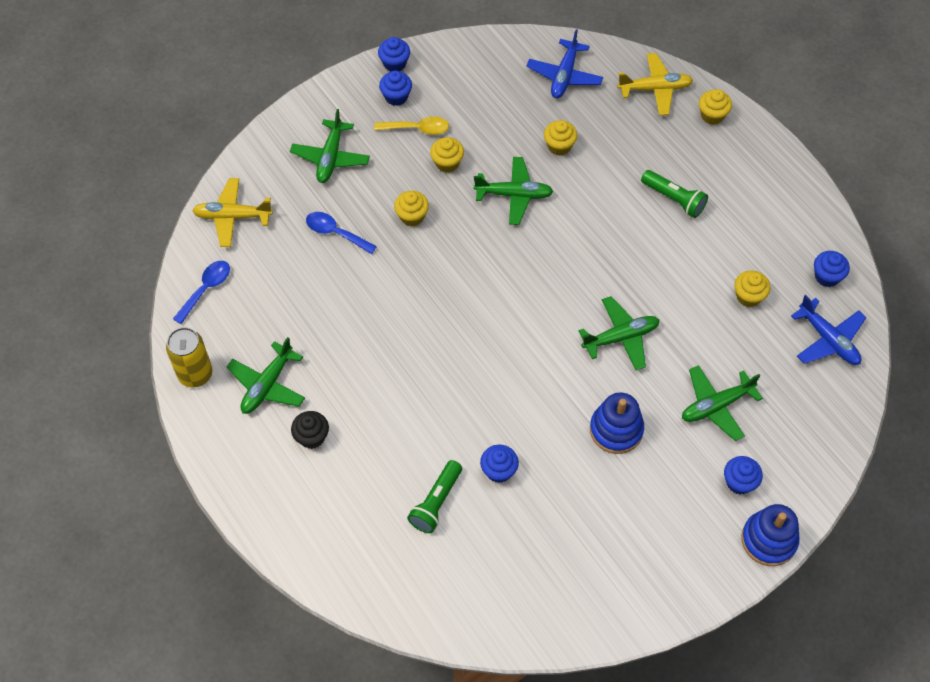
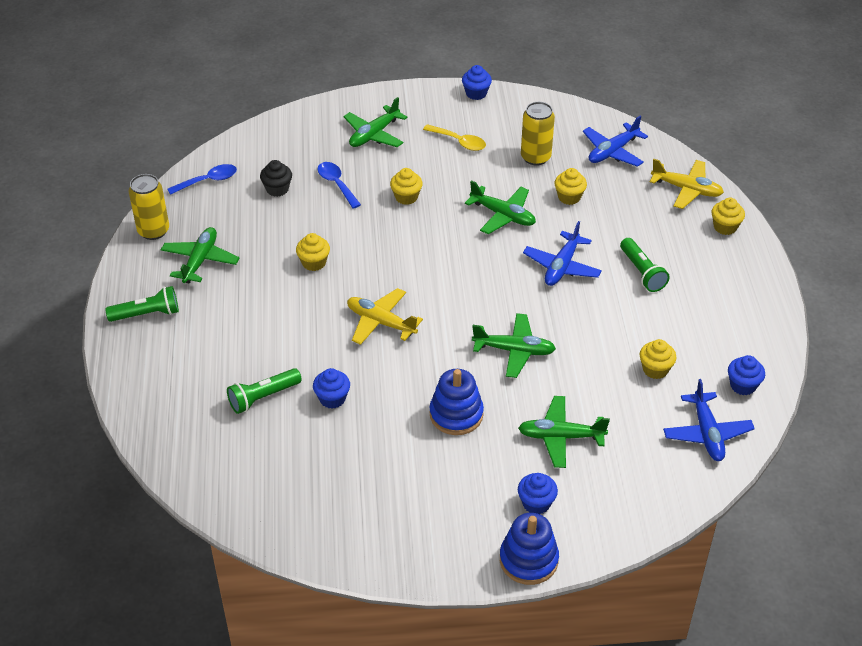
camera: 30 degrees right, 15 degrees down
(232, 217) = (267, 143): yellow plane -> yellow plane (381, 322)
(261, 471) = (147, 314): none -> green flashlight
(267, 385) = (200, 261): green plane -> green plane turned 135 degrees clockwise
(312, 437) = (204, 309): black cupcake -> black cupcake (277, 189)
(396, 97) = (459, 115): blue cupcake -> none
(447, 163) = (464, 173): yellow cupcake -> yellow cupcake (314, 263)
(500, 114) = (535, 157): none -> yellow can
(602, 226) = (562, 266): none -> blue plane

